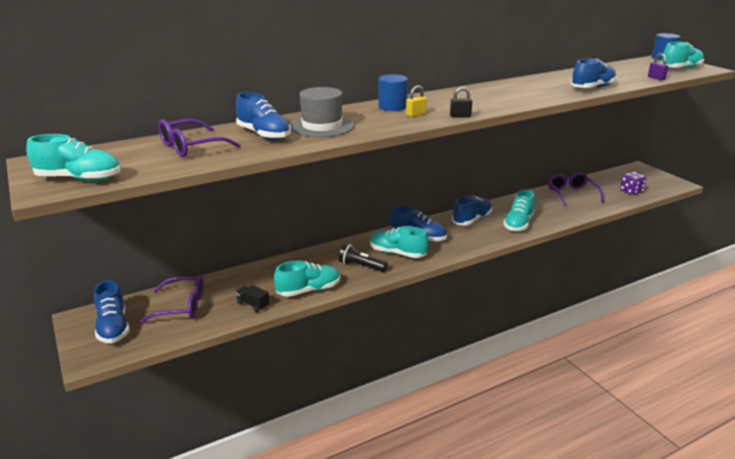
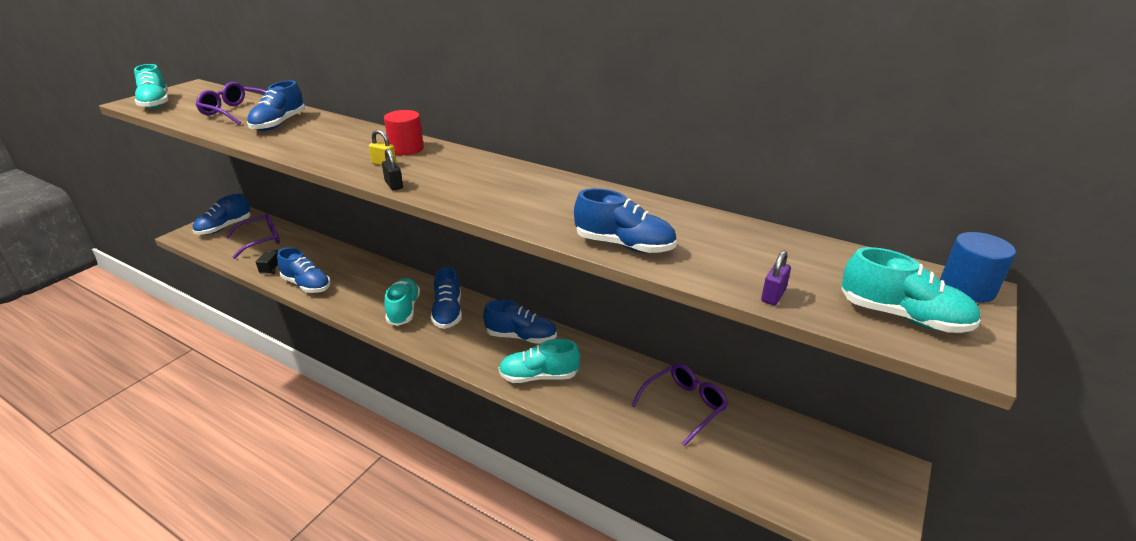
camera: 60 degrees right, 5 degrees up
(181, 306) = (261, 240): purple glasses -> purple glasses turned 90 degrees counterclockwise
(309, 290) = (306, 285): turquoise shoe -> blue shoe
(322, 126) = (316, 136): grey hat -> none
(361, 266) = (364, 297): black flashlight -> none
(392, 107) = (406, 149): blue cylinder -> red cylinder
(631, 191) = (766, 474): purple dice -> none

